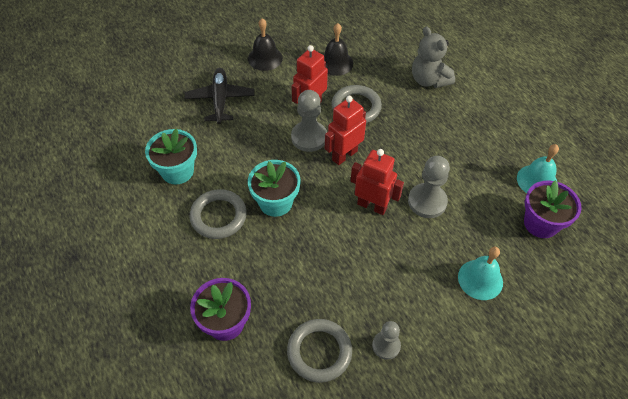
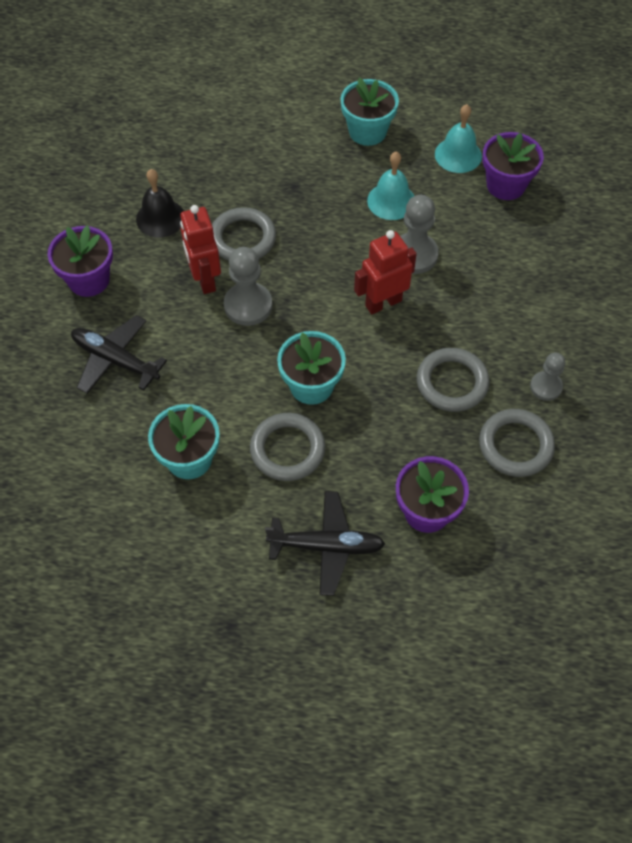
camera: 55 degrees left, 5 degrees up
(161, 277) = (327, 546): none -> black plane
(265, 58) = (89, 280): black bell -> purple flower pot
(341, 281) = (452, 382): none -> grey ring
(344, 155) = (299, 288): red robot -> none
(429, 80) = (261, 153): grey teddy bear -> none
(480, 279) = (529, 270): turquoise bell -> turquoise bell (391, 201)
(502, 121) = (367, 131): none -> turquoise flower pot

